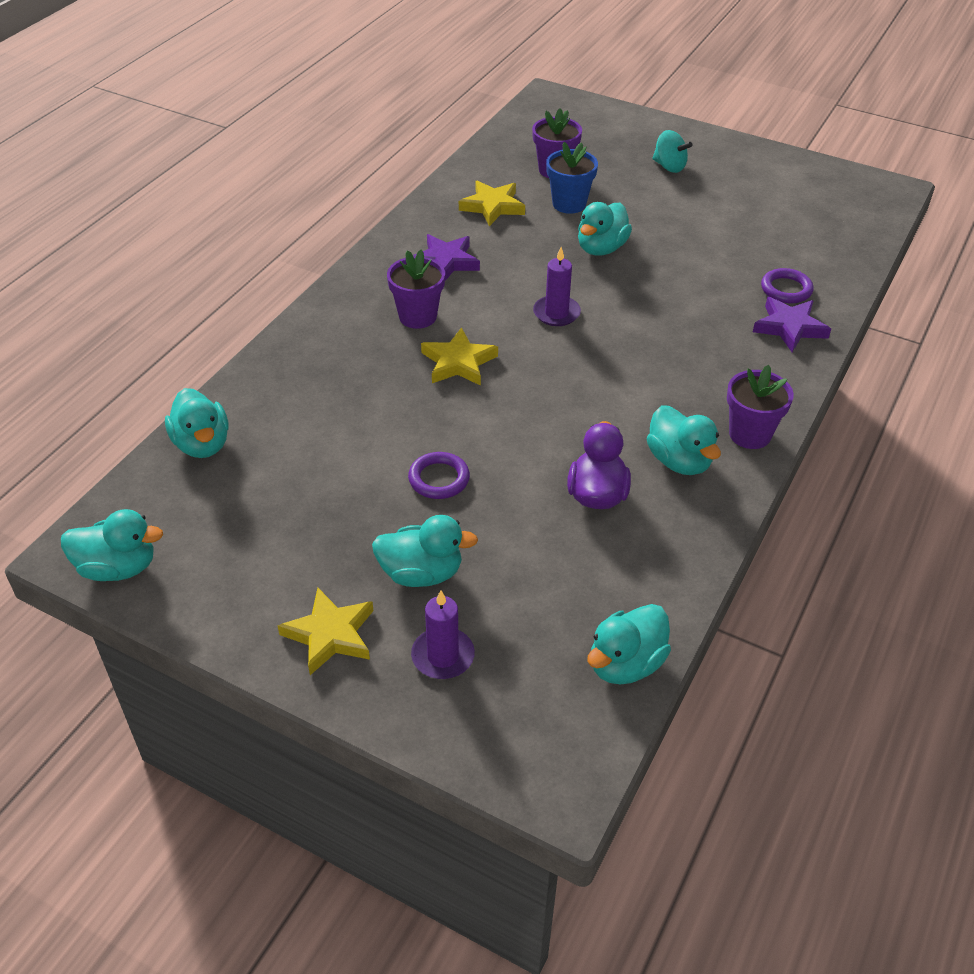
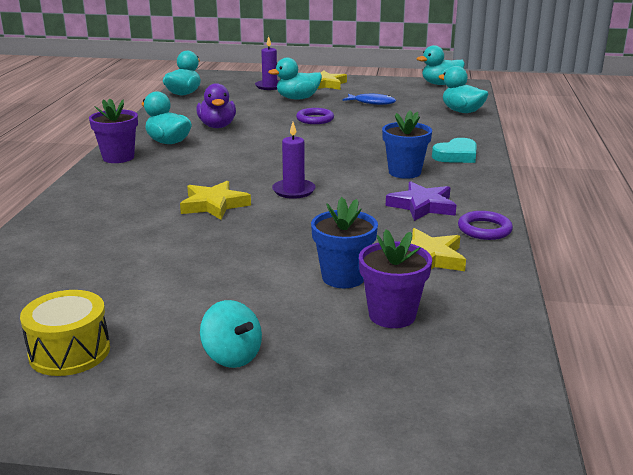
camera: 160 degrees right, 20 degrees down
(308, 517) = (372, 102): none -> blue fish
(330, 333) = (456, 155): none -> turquoise heart
(417, 316) = (404, 172): purple flower pot -> blue flower pot
(458, 362) = (348, 157): yellow star -> yellow star (214, 205)
(601, 248) = (280, 241): turquoise duck -> none
(669, 166) = (232, 356): turquoise spinning top -> turquoise spinning top turned 150 degrees counterclockwise
(771, 190) = (69, 352): none -> yellow drum
(786, 289) = (72, 241): purple ring -> purple ring (484, 229)
(789, 327) = (75, 214): purple star -> none

